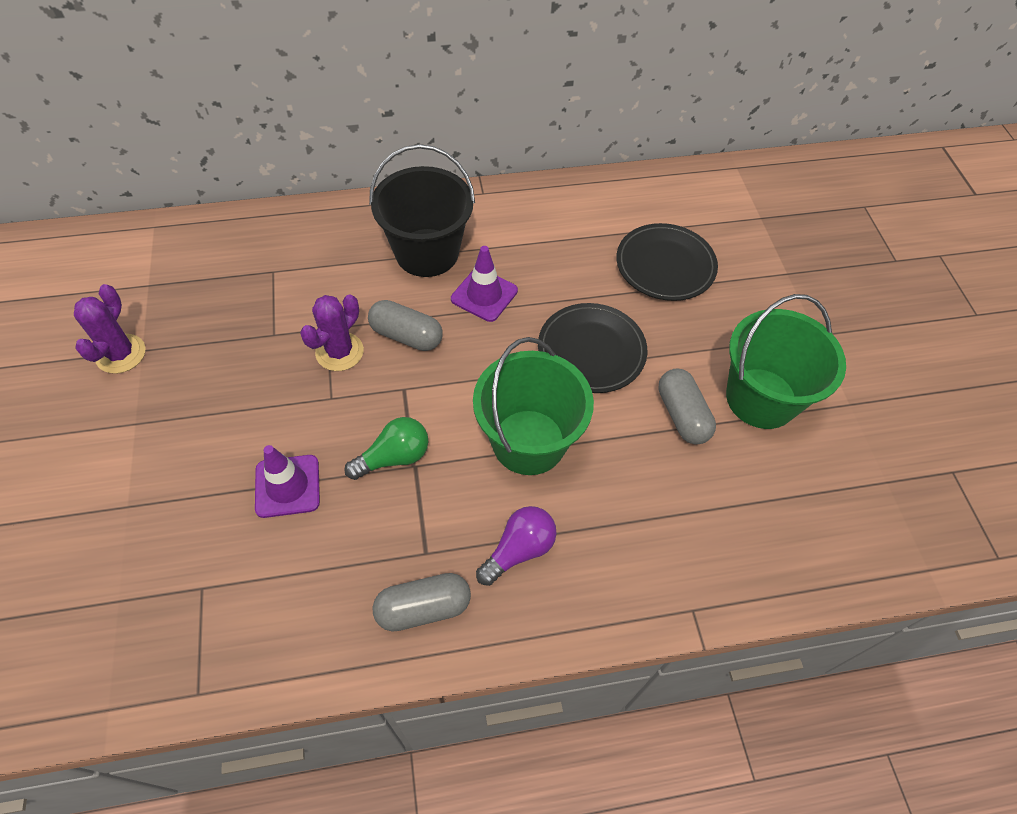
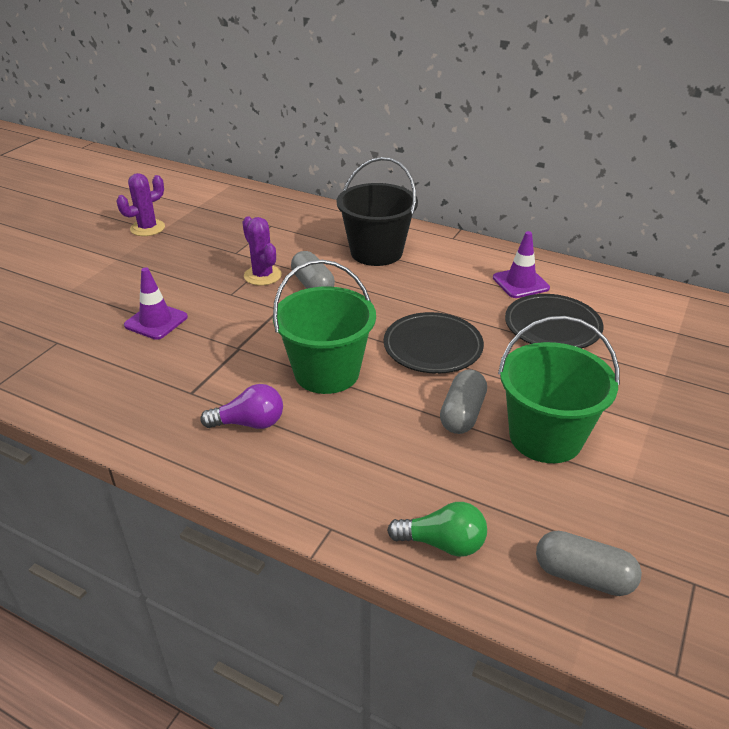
camera: 40 degrees right, 20 degrees down
(339, 352) = (262, 275): purple cactus -> purple cactus turned 75 degrees clockwise
(394, 457) = (231, 338): green light bulb -> green light bulb (443, 543)
(423, 608) = (155, 418): grey capsule -> grey capsule (583, 576)
(484, 295) = (390, 287): purple traffic cone -> purple traffic cone (520, 283)

